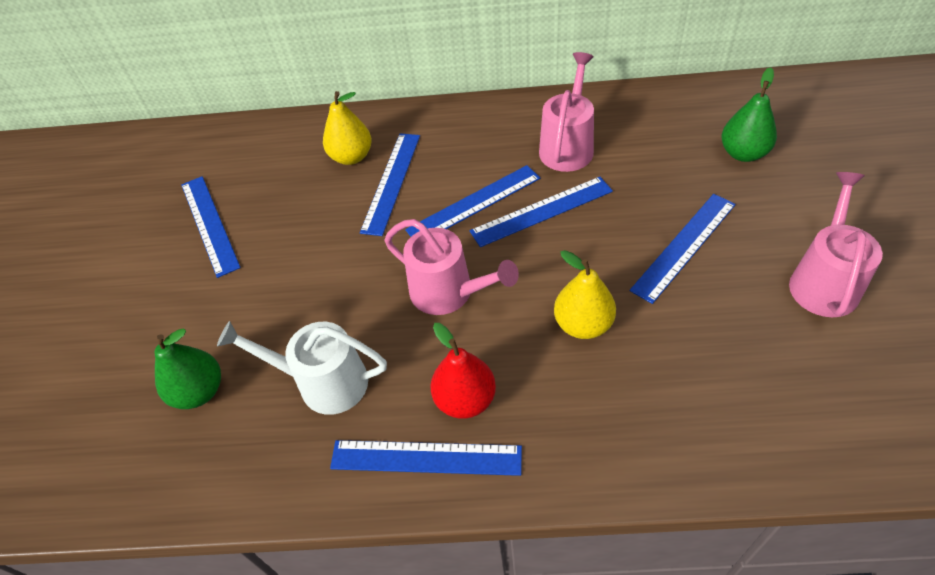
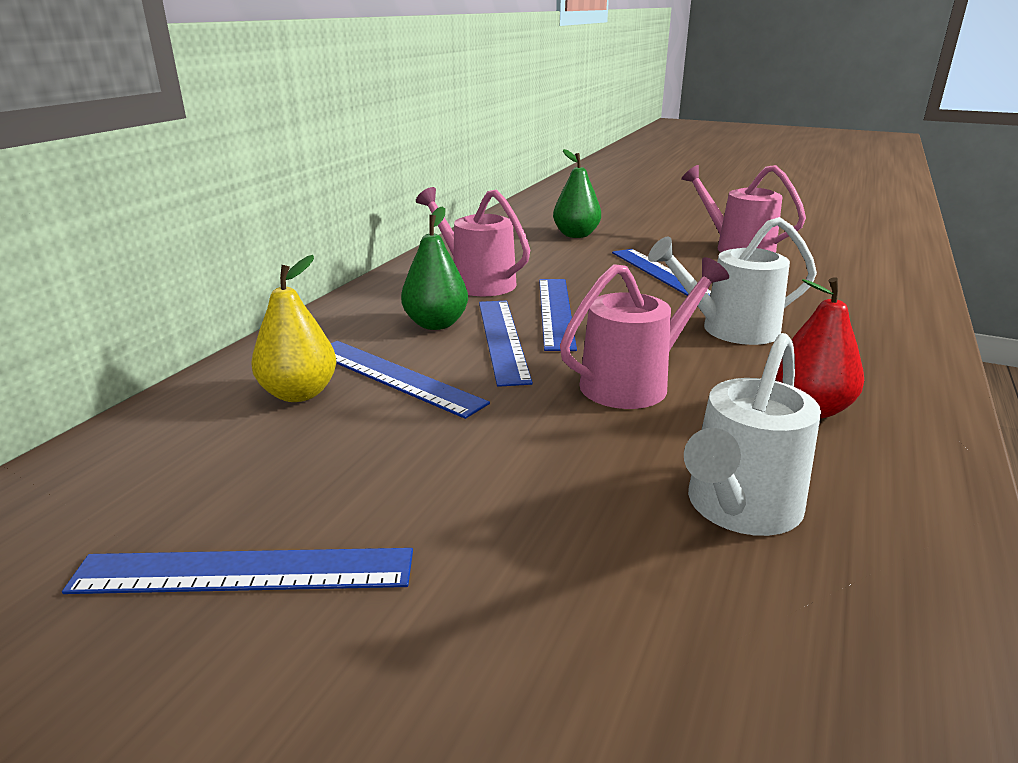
camera: 70 degrees left, 25 degrees down
(199, 391) = (697, 669): green pear -> green pear (436, 324)
(426, 458) = (896, 453): blue ruler -> none
(583, 324) = (730, 329): yellow pear -> white watering can

